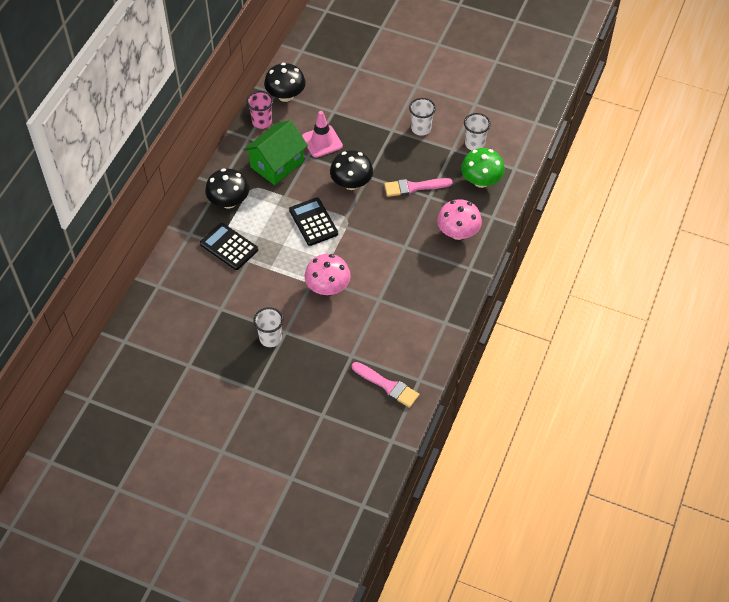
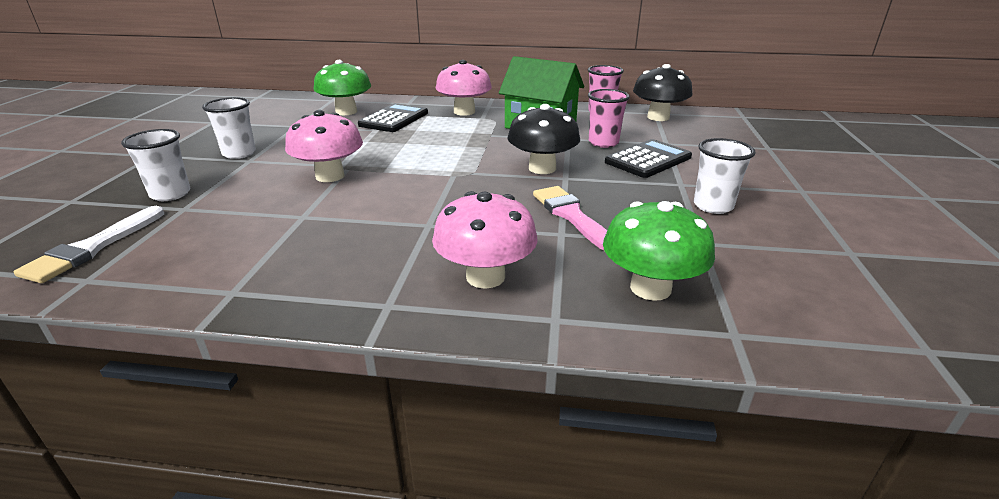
camera: 75 degrees right, 25 degrees down
(197, 276) = (346, 112): none -> green mushroom
(229, 201) = (464, 112): black mushroom -> pink mushroom
(313, 222) = (453, 154): black calculator -> black calculator (648, 160)
(322, 141) = (603, 143): pink traffic cone -> pink cup
(387, 386) = (92, 248): pink brush -> white brush
(474, 144) = (744, 266): white cup -> white cup (170, 194)

